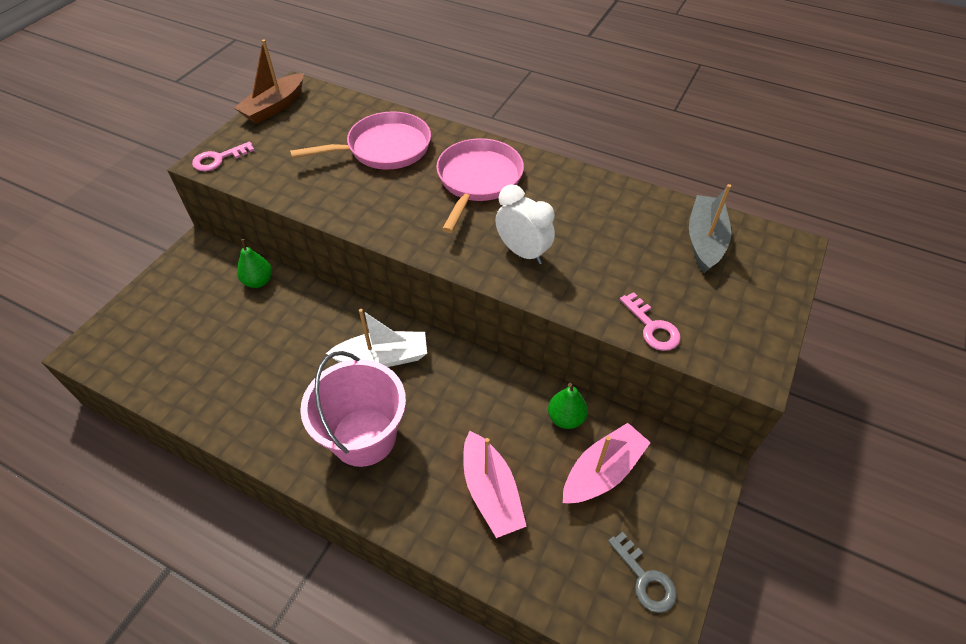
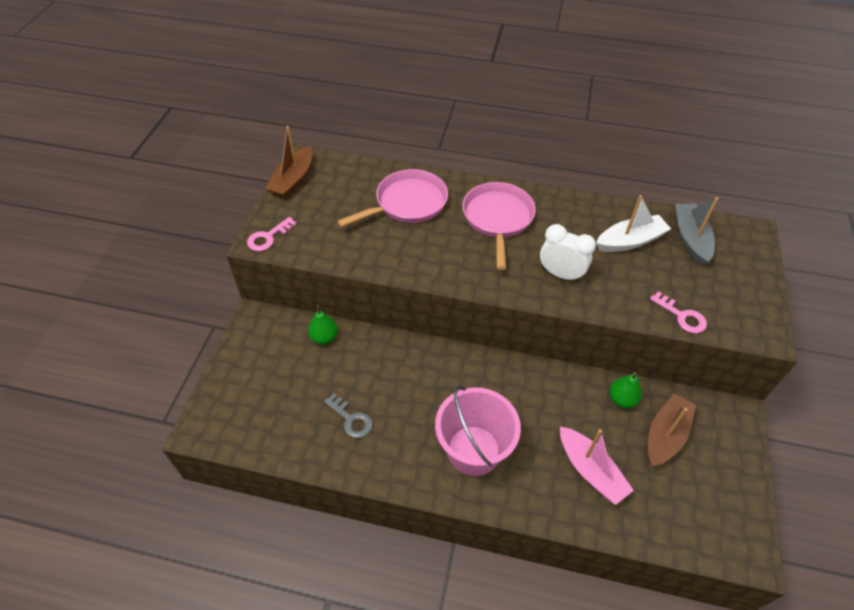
camera: 15 degrees left, 0 degrees up
(383, 357) = (459, 381): white boat -> white boat (630, 241)
(602, 471) = (665, 435): pink boat -> brown boat
(645, 579) = (727, 508): grey key -> grey key (351, 419)

